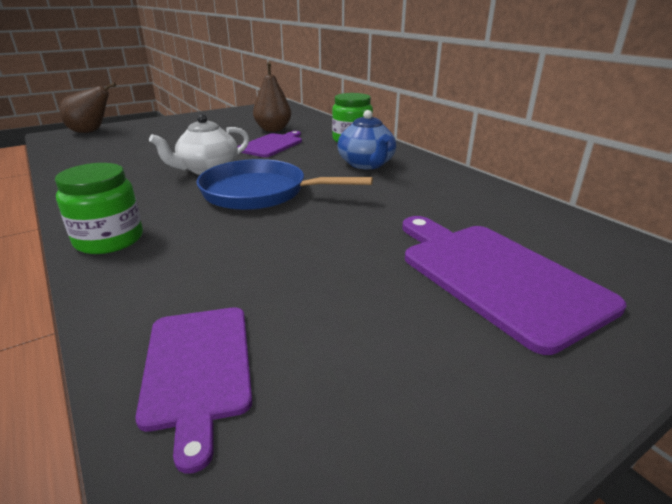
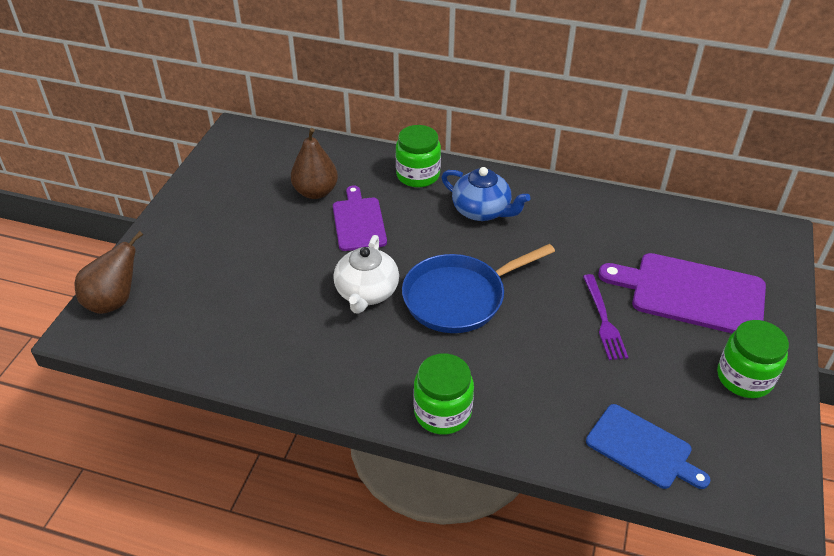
camera: 40 degrees left, 15 degrees up
(198, 368) = (642, 448): purple cutting board -> blue cutting board
(355, 252) = (603, 320): none -> purple fork
(456, 384) = (744, 377): none -> green jar

